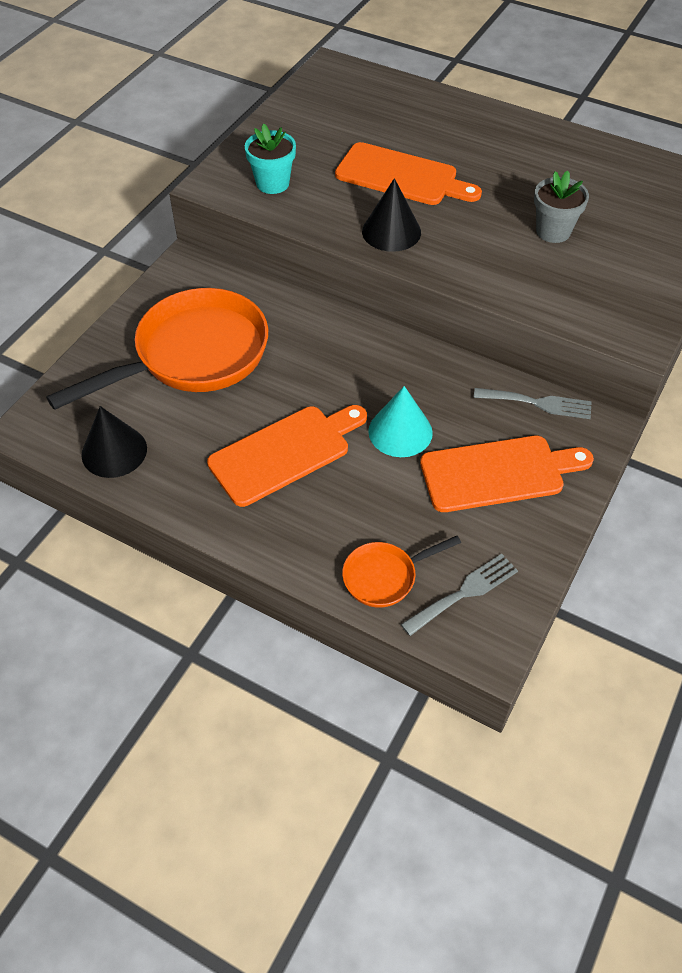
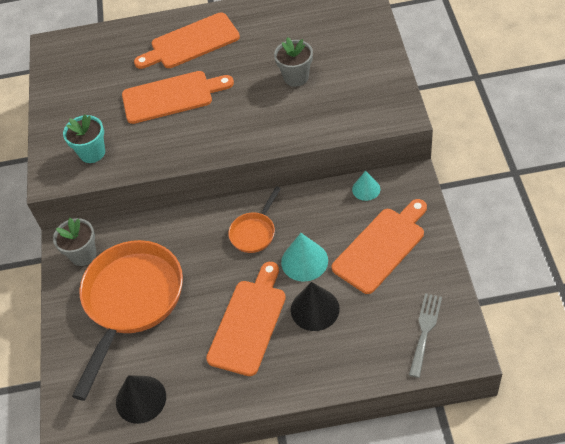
camera: 30 degrees left, 0 degrees up
(191, 284) = (83, 254): none -> grey flower pot
(385, 576) = (375, 354): orange pan -> orange pan (254, 232)
(391, 231) = (200, 138): black cone -> black cone (315, 309)
(472, 137) = (191, 43): none -> orange cutting board
(538, 403) = (366, 189): grey fork -> turquoise cone

